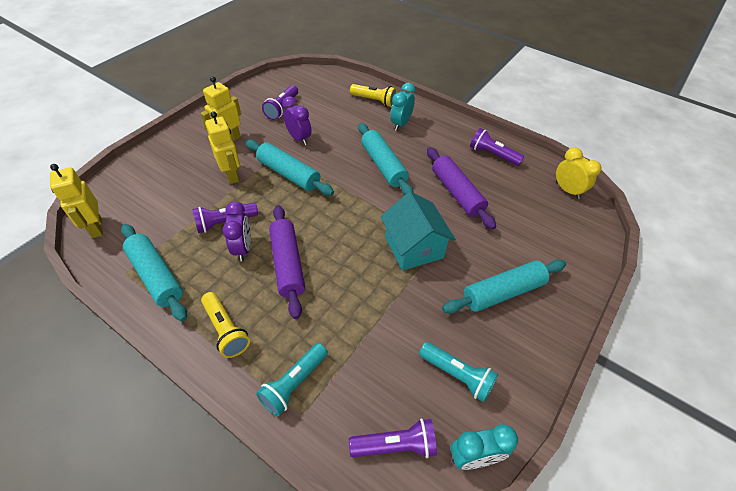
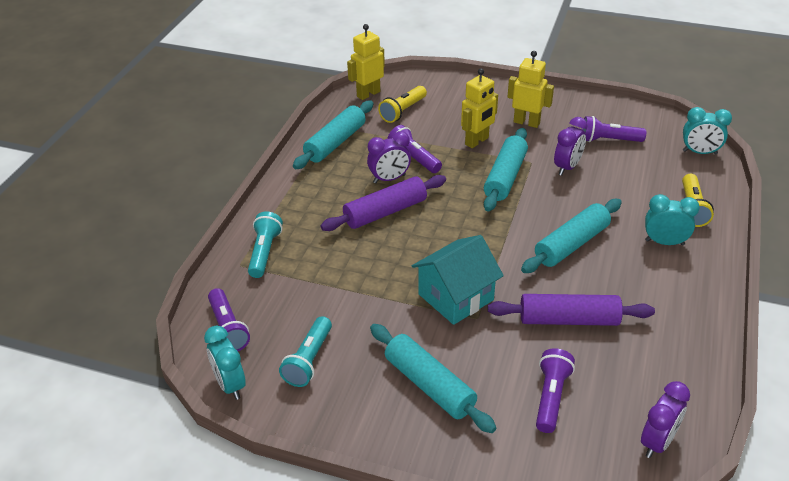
camera: 75 degrees right, 10 degrees down
(226, 330) = (300, 198): yellow flashlight -> yellow flashlight (403, 111)
(294, 384) = (264, 252): turquoise flashlight -> turquoise flashlight turned 75 degrees clockwise
(322, 77) = (699, 152): none -> turquoise clock
(457, 193) = (568, 320): purple rolling pin -> purple rolling pin turned 45 degrees clockwise
(492, 155) = (673, 346): purple flashlight -> purple flashlight (550, 397)
(567, 190) = (657, 442): yellow clock -> purple clock

